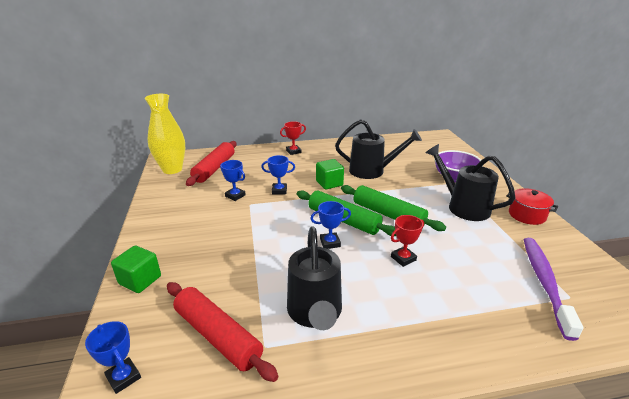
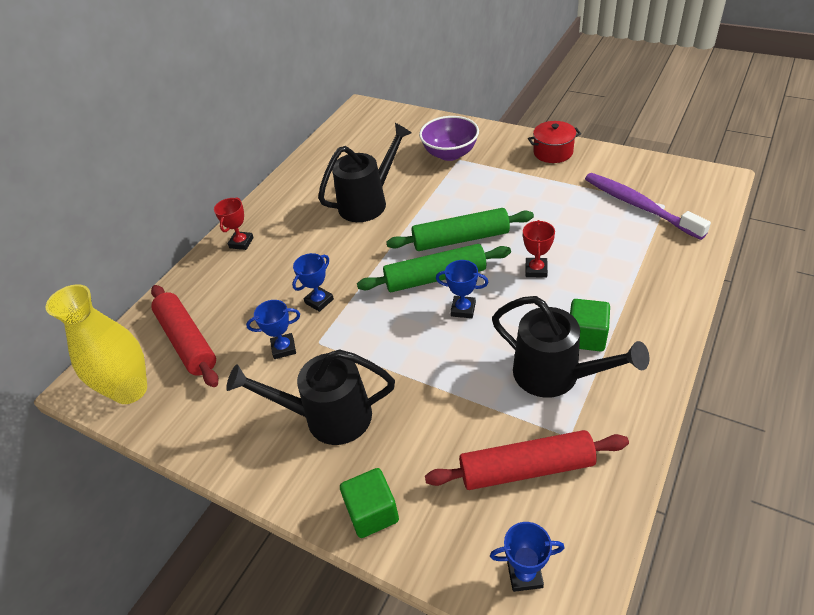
camera: 45 degrees left, 15 degrees up
(329, 183) = (353, 250): green cube -> green cube (586, 337)
(330, 243) = (463, 309): blue trophy -> blue trophy turned 75 degrees clockwise
(462, 206) = (500, 181): black watering can -> black watering can (327, 417)

